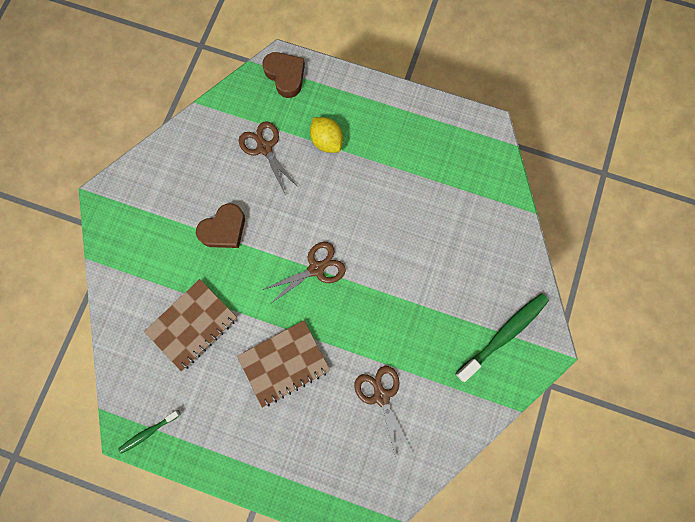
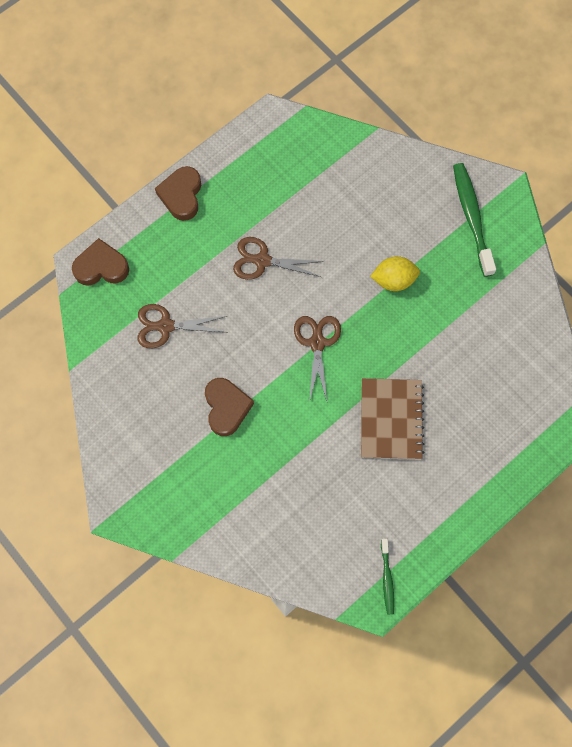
camera: 60 degrees left, 5 degrees down
(192, 324) = (305, 486): brown notebook -> none
(327, 141) = (196, 266): yellow lemon -> yellow lemon (393, 280)
(378, 98) = (181, 195): none -> brown heart
(381, 396) = (469, 350): brown scissors -> brown scissors (262, 261)

